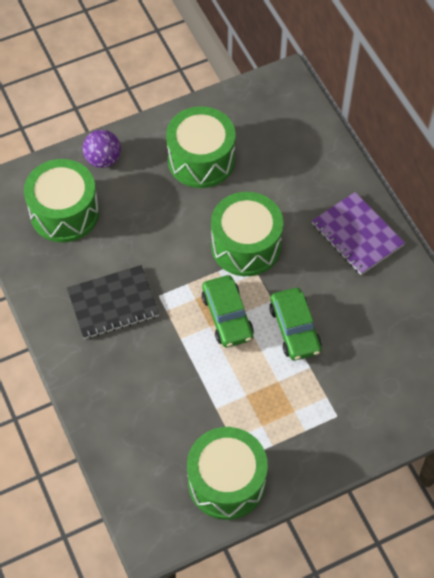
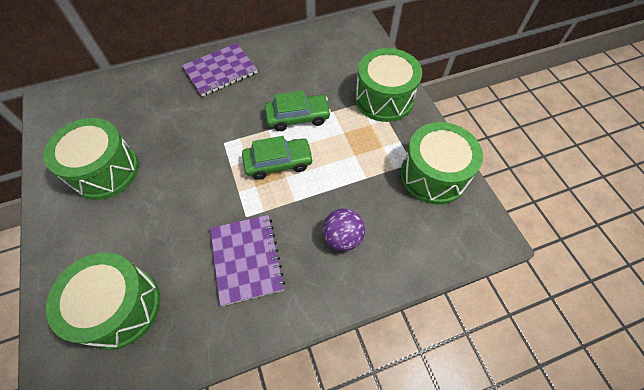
camera: 85 degrees left, 0 degrees up
(103, 159) = (65, 262): purple ball -> purple ball (342, 237)
(113, 303) = (247, 259): black notebook -> purple notebook
(246, 245) = (210, 143): green drum -> green drum (384, 99)

